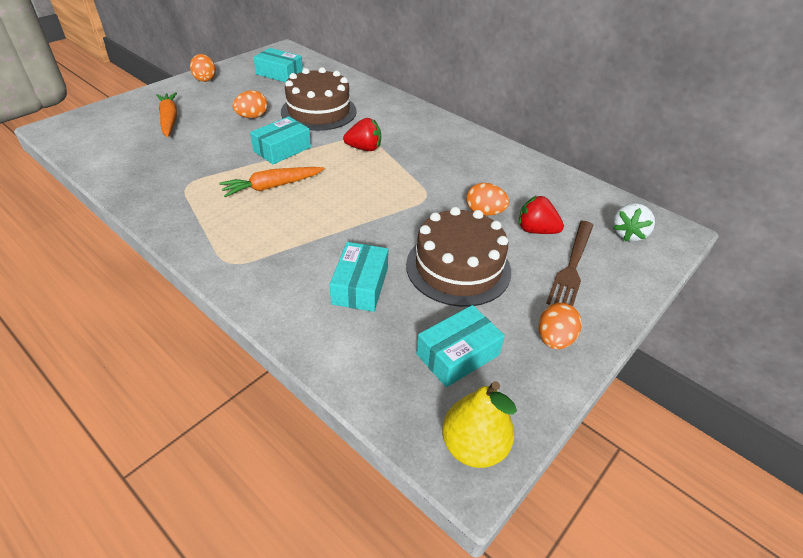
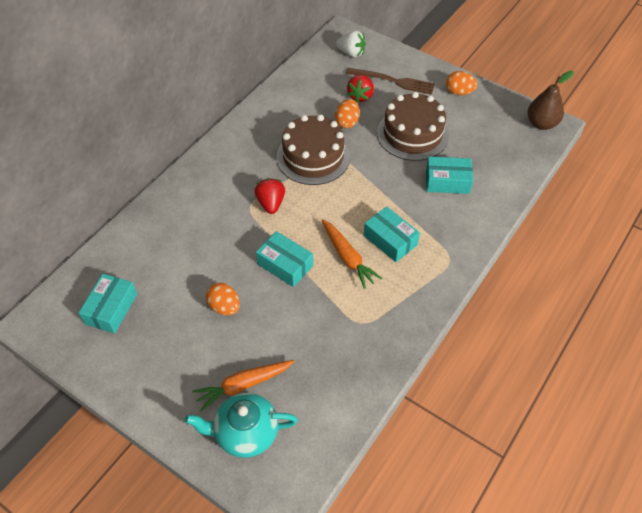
camera: 95 degrees left, 10 degrees up
(126, 117) = (245, 433): none -> turquoise teapot
(205, 79) = (133, 386): orange egg -> none
(318, 111) = (203, 251): brown cake -> brown cake (313, 157)
(458, 354) = (486, 131): turquoise box -> turquoise box (390, 240)
(473, 446) = (541, 123): yellow pear -> brown pear

